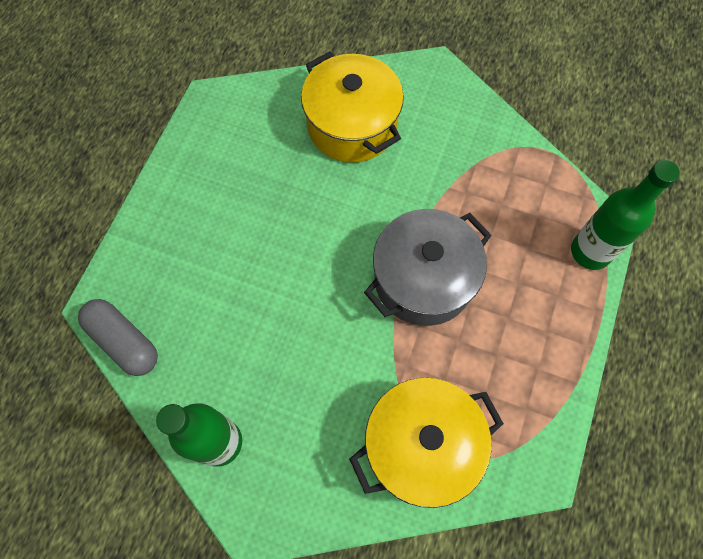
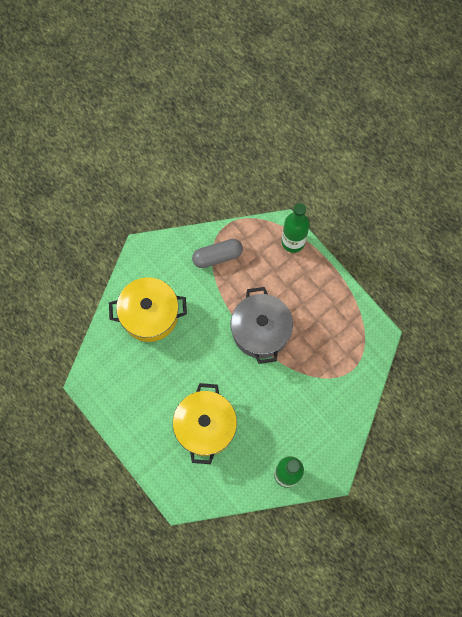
camera: 60 degrees left, 5 degrees up
(124, 341) = (207, 498): grey capsule -> grey capsule (217, 256)
(421, 446) = (340, 381): yellow pot -> yellow pot (205, 426)

